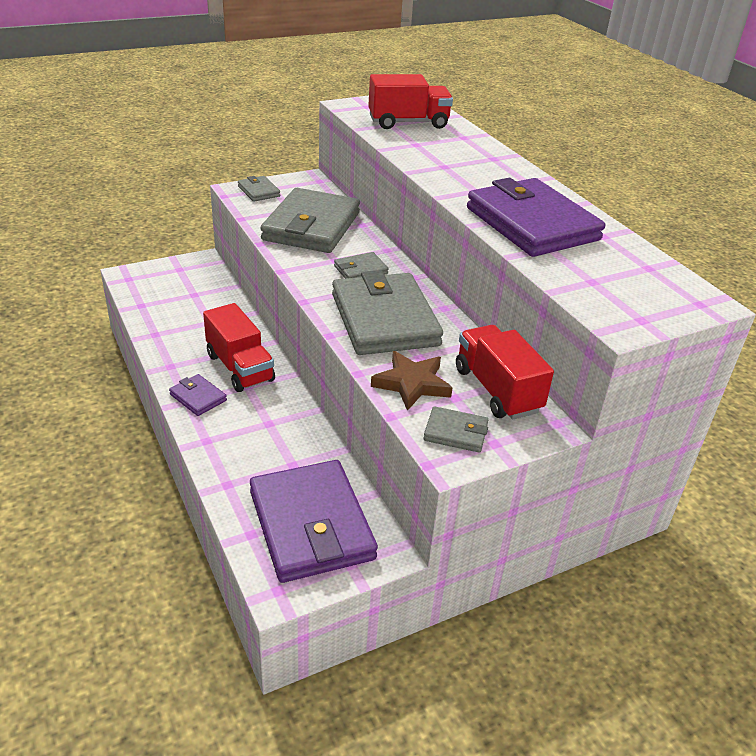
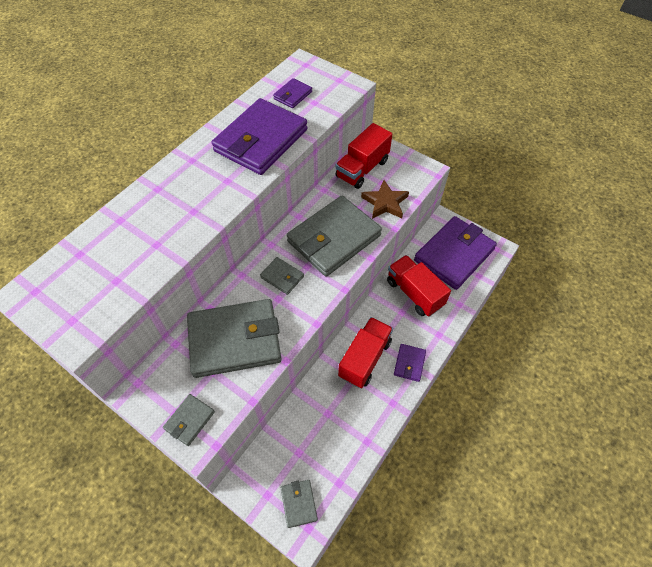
camera: 115 degrees left, 20 degrees up
(408, 123) = (105, 269): red truck -> red truck (414, 293)
(455, 432) = (408, 173): grey wallet -> grey wallet (299, 503)
(619, 270) = (293, 95): none -> purple wallet

